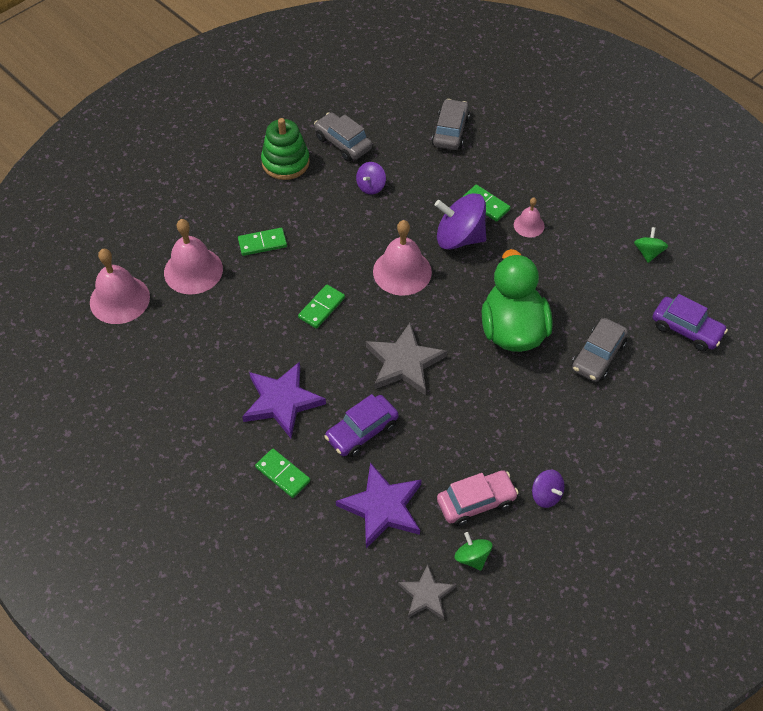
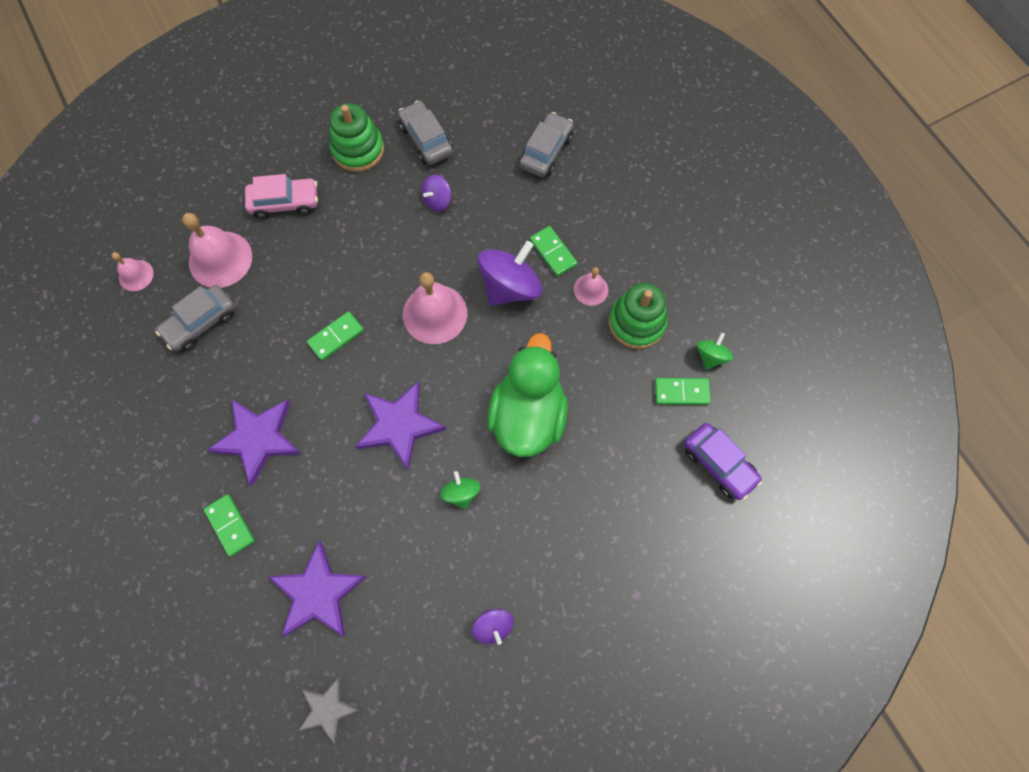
camera: 15 degrees right, 15 degrees up
(119, 299) = (136, 275): pink bell -> pink bell, size x0.54
(262, 243) = (301, 243): green domino -> green domino (681, 392)
(362, 431) = (327, 497): purple car -> none
(404, 362) = (399, 425): grey star -> purple star
(459, 238) = (510, 287): purple spinning top -> purple spinning top turned 105 degrees clockwise
(472, 557) = (390, 678): green spinning top -> green spinning top (461, 493)
(476, 502) = (416, 614): pink car -> pink car (285, 203)
(577, 241) = (636, 323): none -> green stacking toy
(598, 356) = (609, 472): grey car -> grey car (201, 323)

